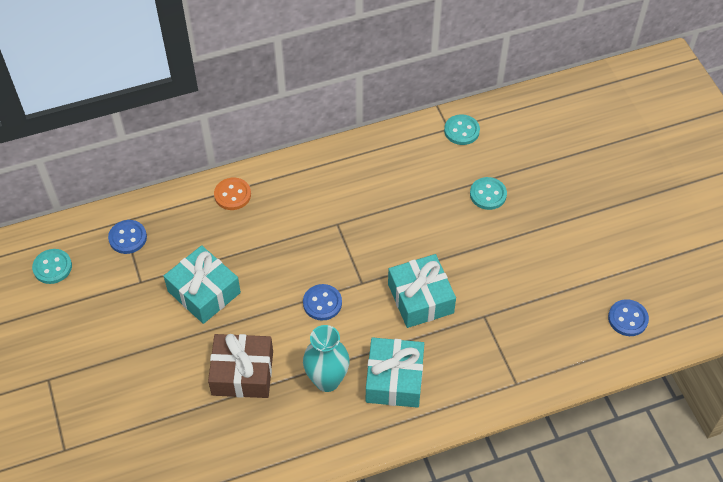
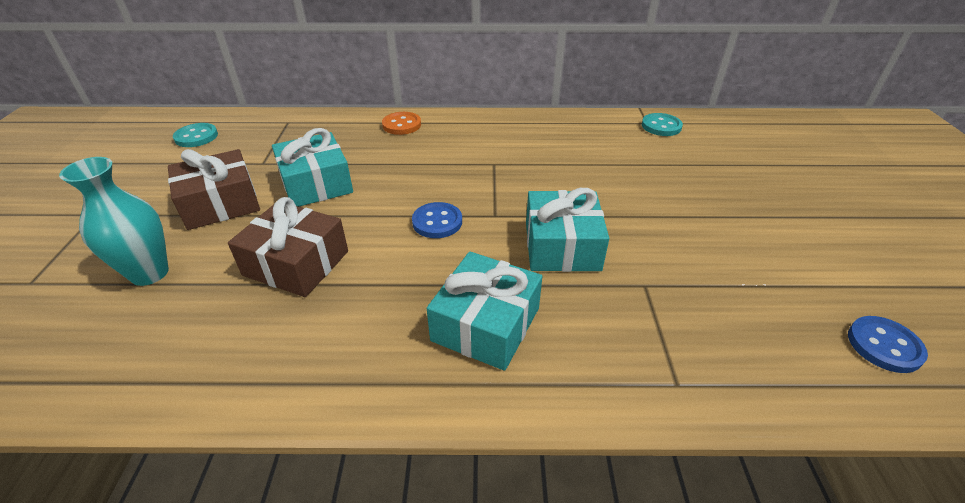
camera: 20 degrees right, 15 degrees down
(128, 238) = (281, 132): blue button -> none
(142, 337) = (220, 203): none -> brown gift
(327, 380) = (393, 299): turquoise vase -> turquoise vase (149, 273)
(488, 194) = (679, 175): turquoise button -> none

